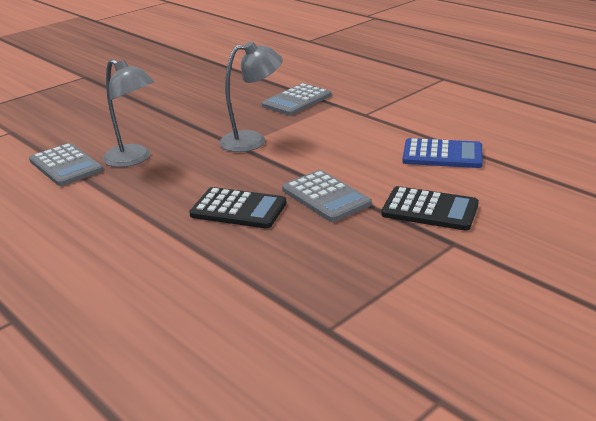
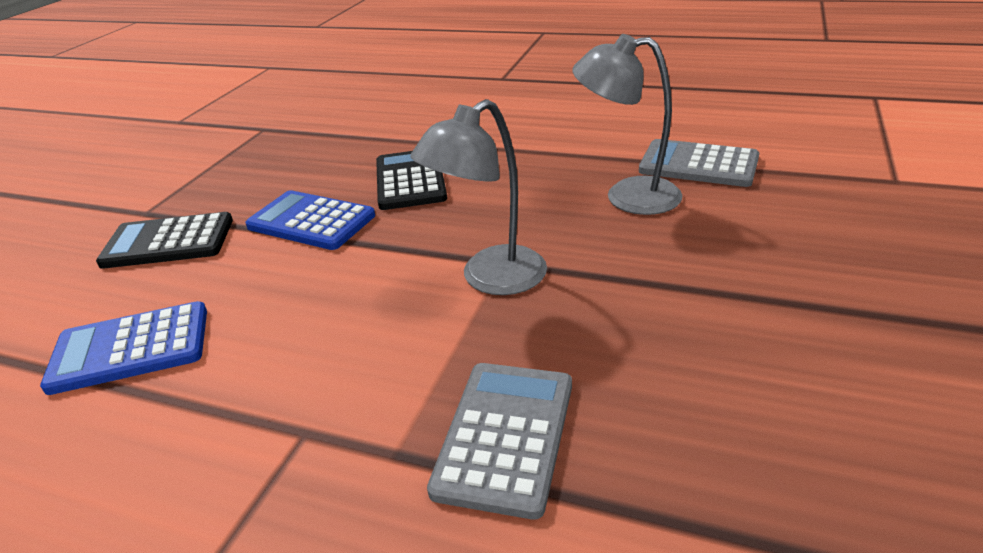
camera: 155 degrees right, 5 degrees up
(238, 209) = (410, 180): black calculator -> black calculator turned 90 degrees clockwise
(326, 197) = (311, 221): grey calculator -> blue calculator

